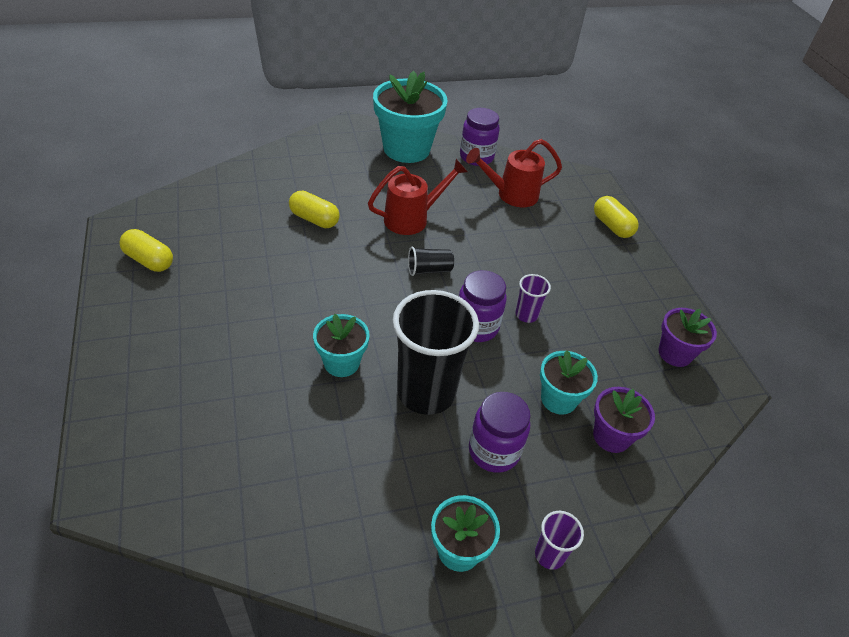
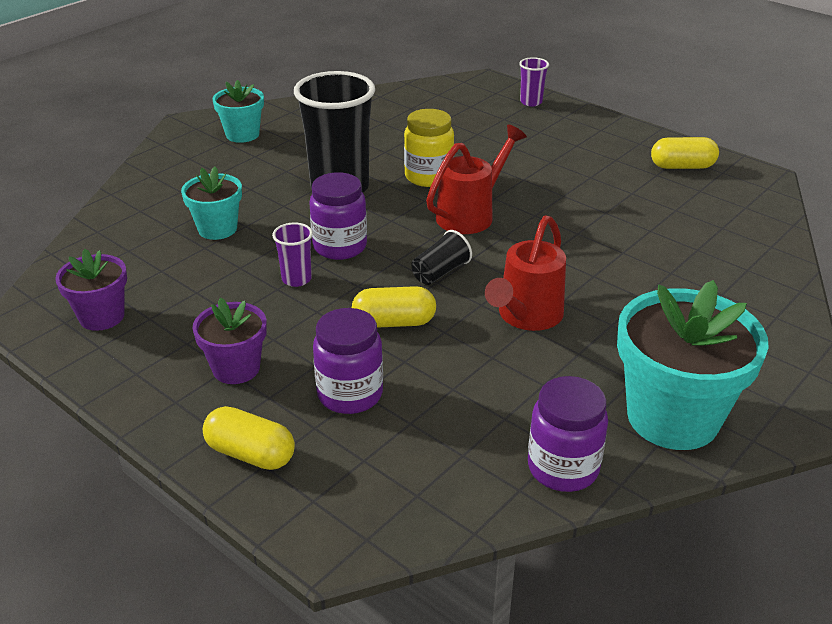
camera: 150 degrees right, 10 degrees down
(314, 219) = (621, 262): yellow capsule -> yellow capsule (394, 322)
(341, 363) = (428, 176): turquoise flower pot -> yellow jar
(494, 451) = (253, 180): purple jar -> purple jar (350, 394)
(511, 195) = (442, 424): red watering can -> red watering can (470, 214)
(549, 555) = (177, 153): purple cup -> purple cup (531, 102)
(611, 436) = (153, 225): purple flower pot -> purple flower pot (236, 368)

